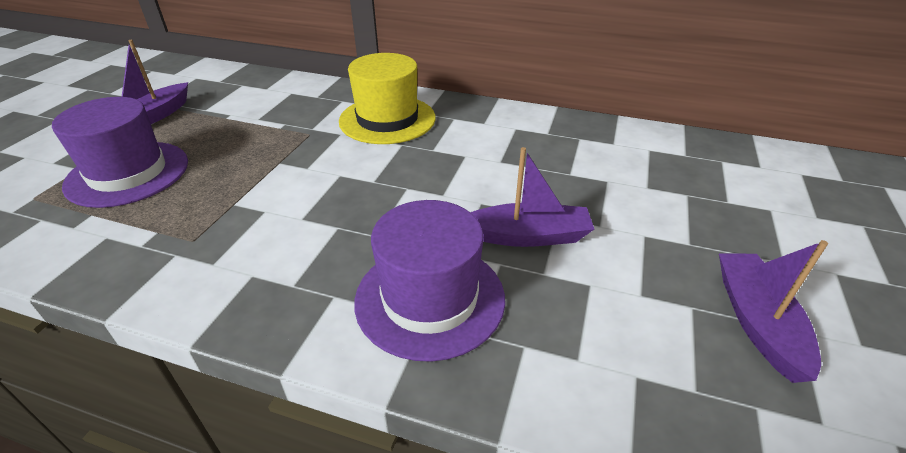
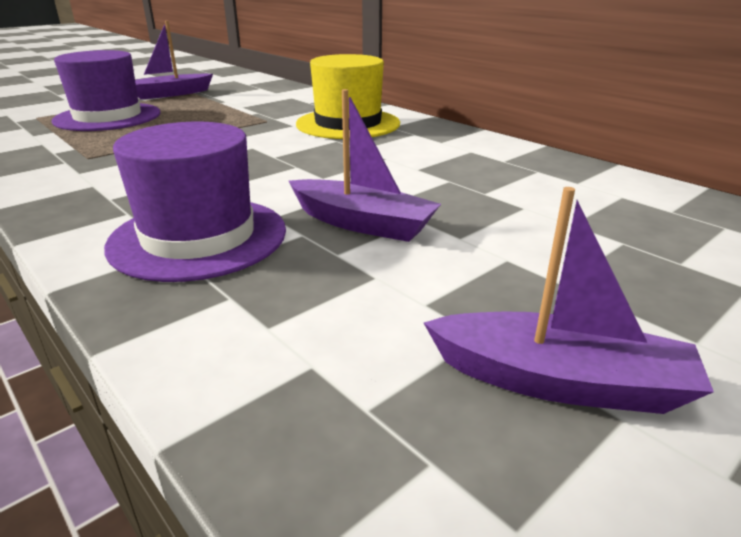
camera: 30 degrees right, 10 degrees down
(757, 321) = (560, 381): purple boat -> purple boat turned 75 degrees clockwise

